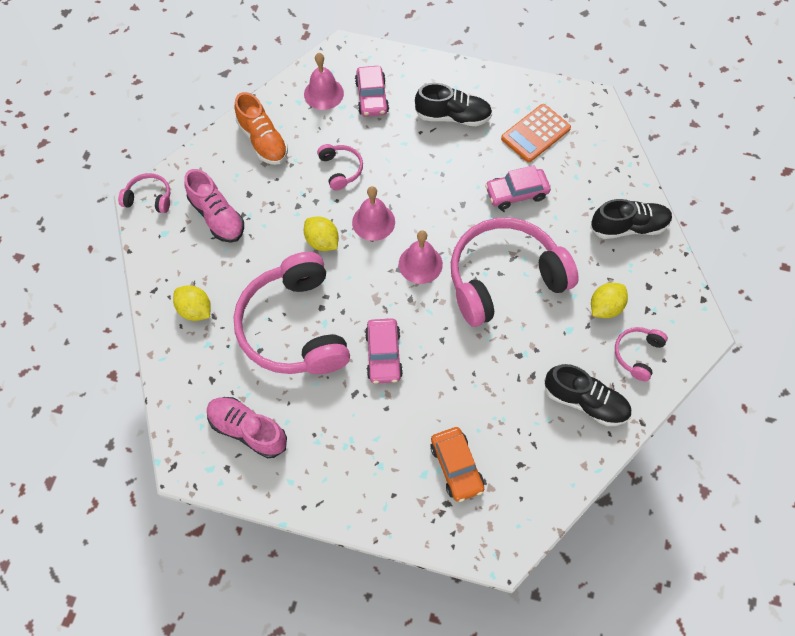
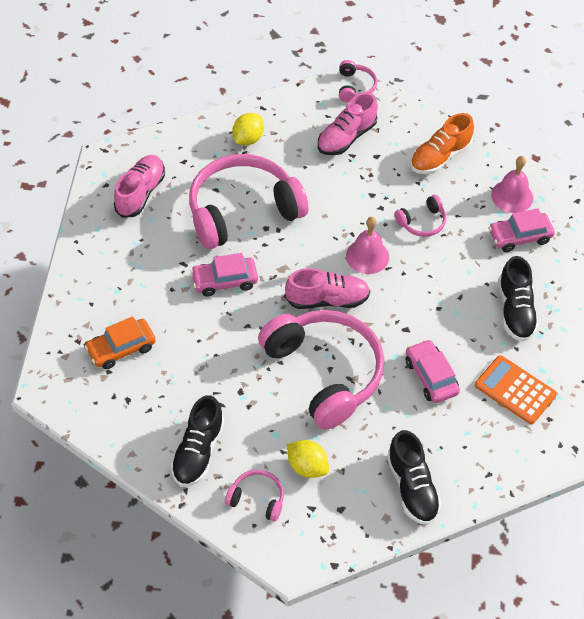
camera: 80 degrees right, 10 degrees down
(322, 241) = (336, 219): yellow lemon -> none
(420, 264) = (327, 300): pink bell -> pink shoe

